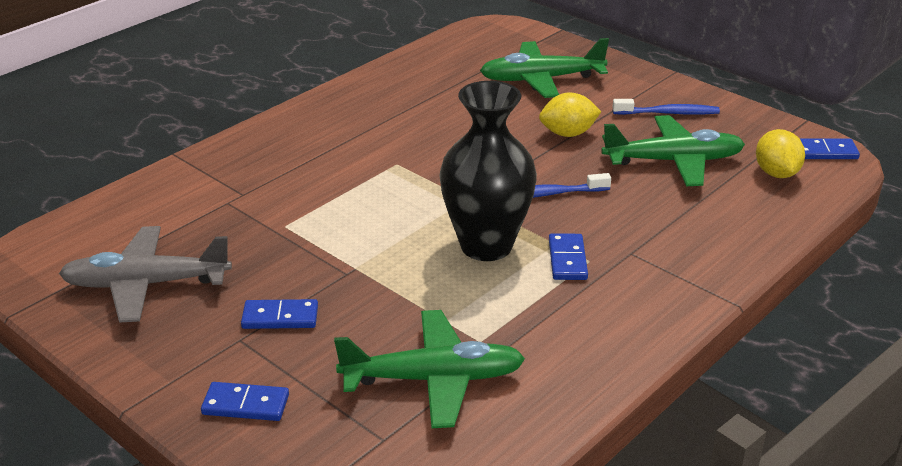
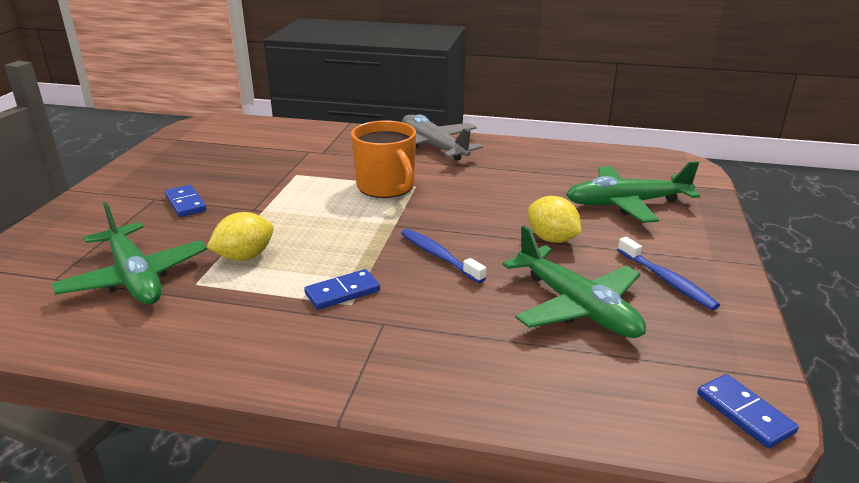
camera: 60 degrees right, 5 degrees down
(146, 284) = (199, 157): grey plane -> grey plane (433, 147)
(246, 404) = (83, 220): blue domino -> none
(381, 180) = (386, 187): none -> orange mug
(486, 245) = (332, 250): black vase -> none
(541, 79) = (627, 204): green plane -> green plane turned 60 degrees counterclockwise
(776, 173) = (640, 383): yellow lemon -> yellow lemon (244, 257)

